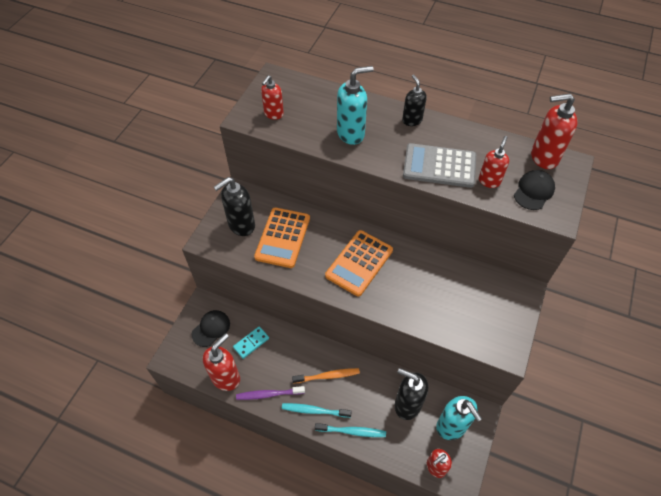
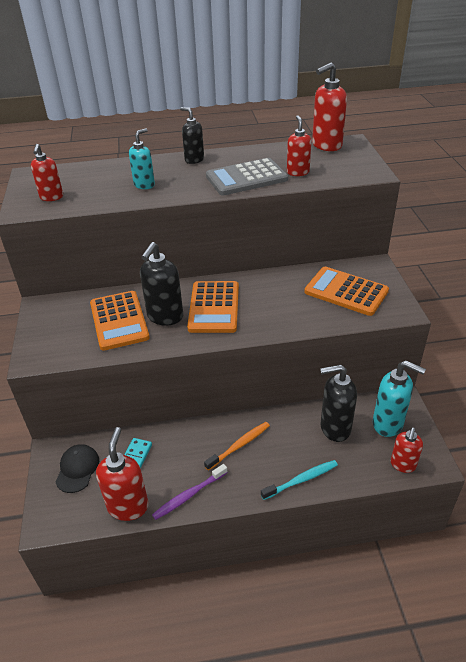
camera: 30 degrees left, 15 degrees down
(241, 225) = (64, 329): black soap dispenser -> black soap dispenser (165, 317)
(314, 410) = (249, 483): turquoise toothbrush -> none
(351, 133) = (144, 185): turquoise soap dispenser -> turquoise soap dispenser, size x0.64
(476, 305) = (346, 292): none -> orange calculator
(534, 191) = (339, 166): black cap -> none

